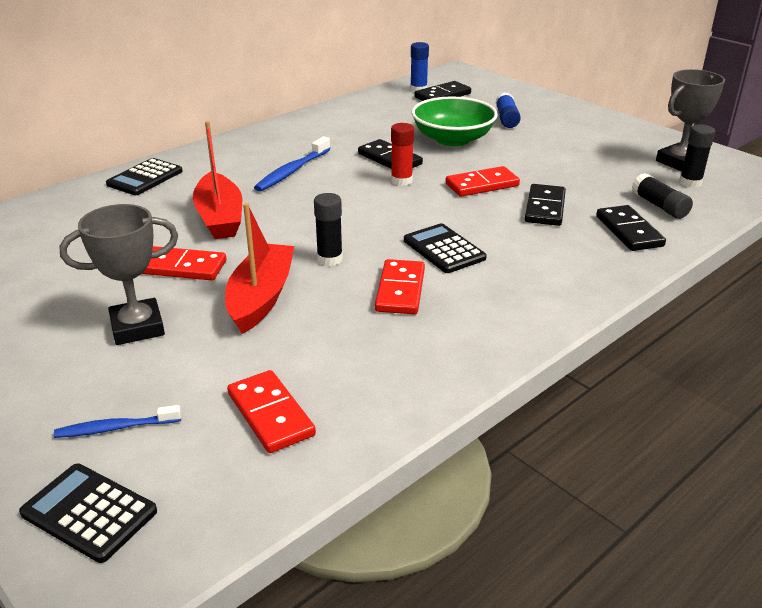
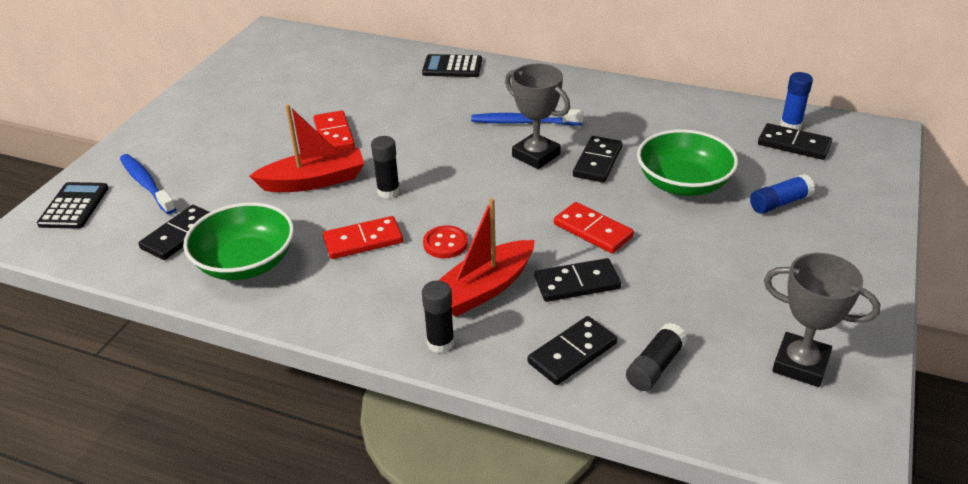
camera: 65 degrees right, 5 degrees up
(116, 428) = (146, 184): blue toothbrush -> blue toothbrush, size x1.52
(137, 327) = (251, 148): grey trophy -> grey trophy (536, 155)
(220, 217) = (416, 121): red boat -> red boat (483, 289)
(271, 414) = (180, 235): red domino -> black domino
(375, 371) = (246, 263): none -> green bowl
(401, 181) = (558, 182): red glue stick -> none
(444, 249) = (445, 243): black calculator -> red button
(690, 183) = (745, 383): black glue stick -> black glue stick (440, 343)

